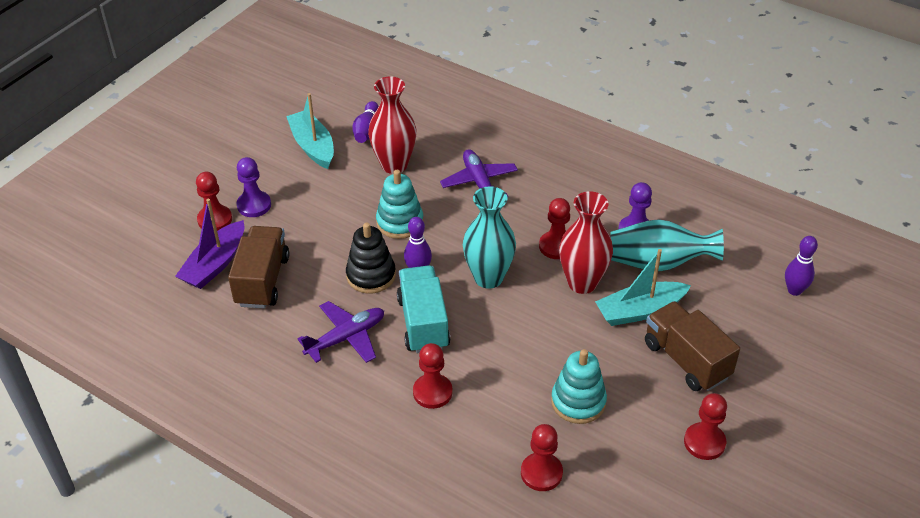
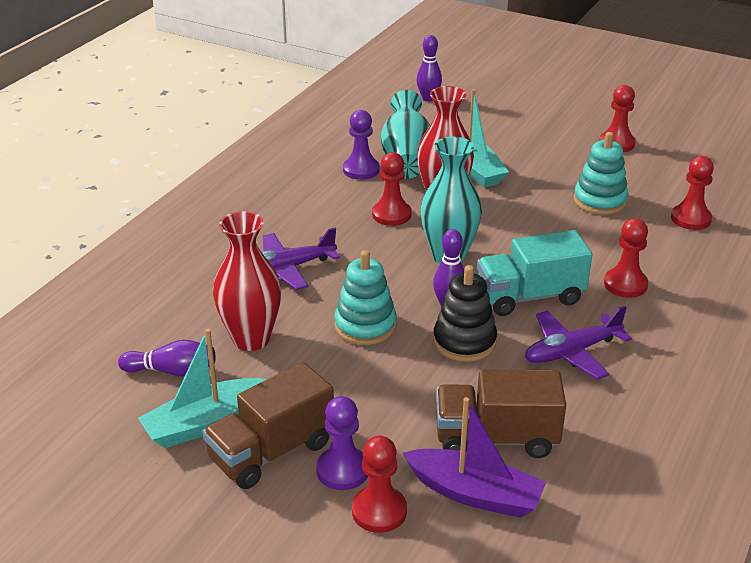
camera: 95 degrees left, 10 degrees down
(346, 338) = (571, 352): purple plane -> purple plane turned 75 degrees counterclockwise
(686, 360) = (528, 148): brown truck -> brown truck (271, 451)

